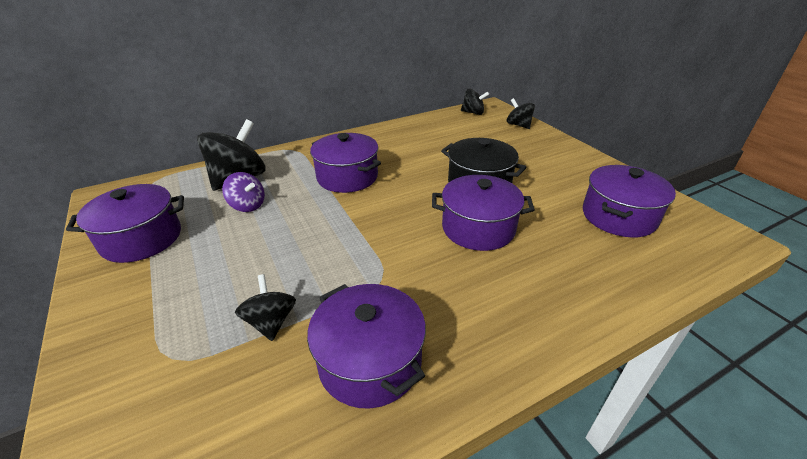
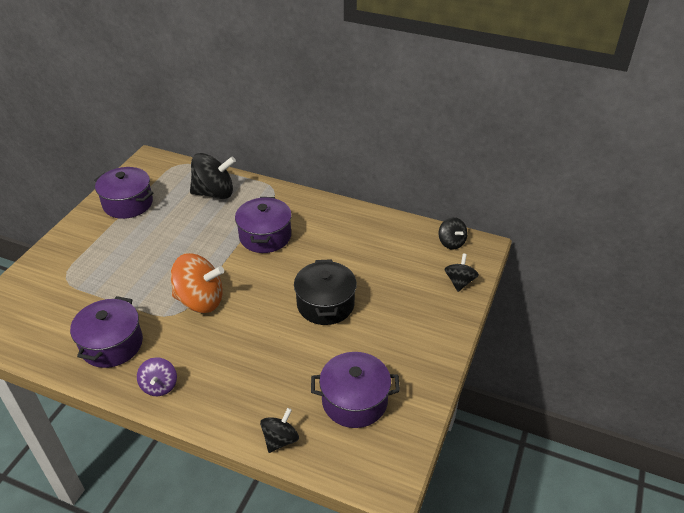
camera: 50 degrees right, 5 degrees up
(247, 205) = (191, 217): purple spinning top -> purple spinning top (159, 386)
(271, 322) = (110, 293): black spinning top -> black spinning top (280, 439)
(383, 251) = (200, 300): none -> orange spinning top
(478, 228) = (264, 331): purple pot -> none

